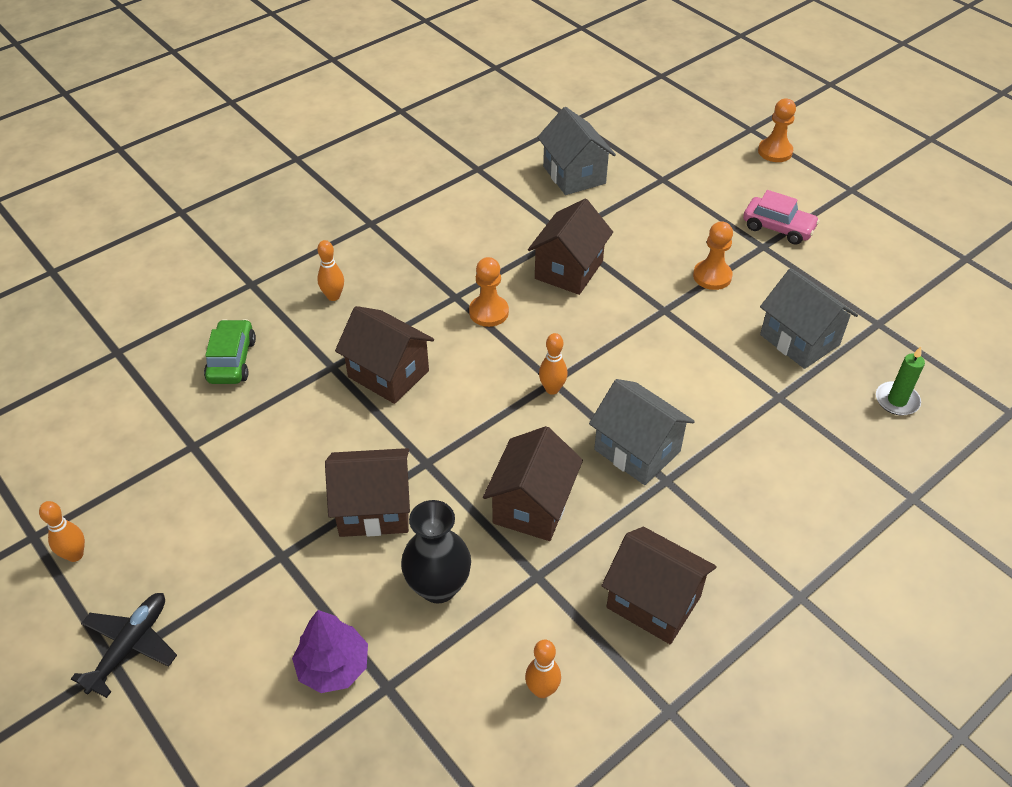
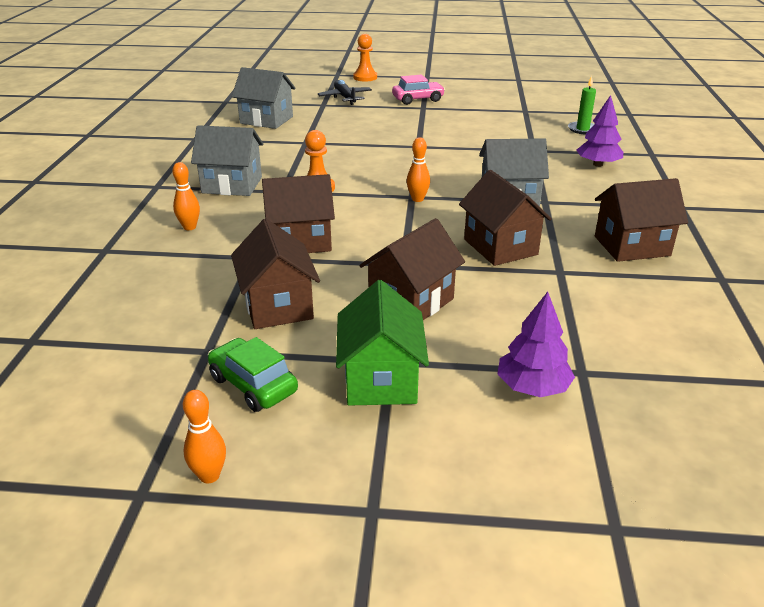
camera: 45 degrees left, 15 degrees down
(130, 646) = (366, 490): black plane -> black plane (345, 98)
(232, 360) = (159, 292): green car -> green car (253, 384)
(253, 566) = (381, 379): none -> green house
(438, 586) = (518, 309): black vase -> none
(542, 690) = (657, 312): orange bowling pin -> none
(568, 270) = (335, 153): brown house -> brown house (278, 306)
(712, 276) = (419, 126): orange pawn -> none
(799, 340) = (503, 129): grey house -> grey house (232, 185)
(815, 468) = (598, 164): none -> purple tree

